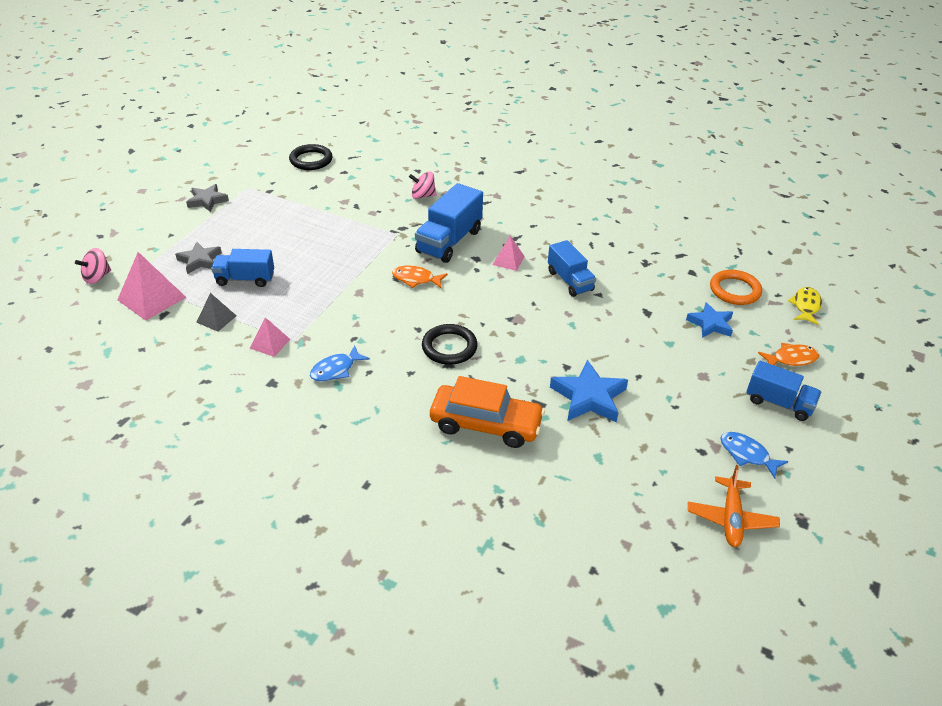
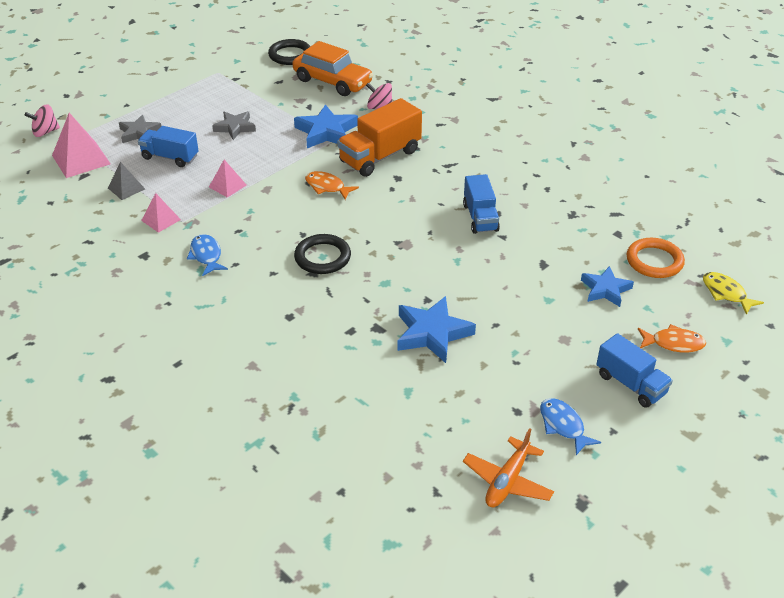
camera: 20 degrees right, 0 degrees up
(207, 201) = (174, 79): grey star -> grey star (235, 127)
(336, 369) = (206, 255): blue fish -> blue fish turned 90 degrees clockwise
(386, 227) = (326, 132): none -> blue star
(449, 241) = (380, 156): blue truck -> orange truck
(486, 424) = (316, 336): orange car -> orange car (332, 81)
(508, 260) = (429, 185): pink pyramid -> pink pyramid (227, 186)
(805, 306) = (726, 293): yellow fish -> yellow fish turned 75 degrees counterclockwise

